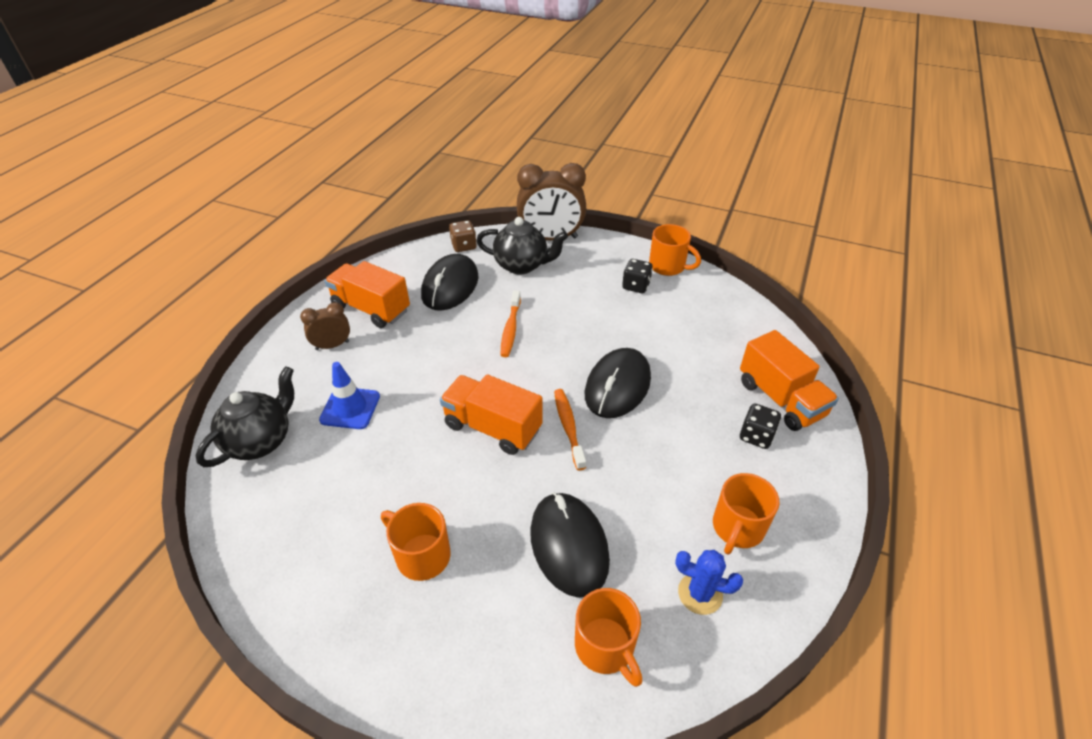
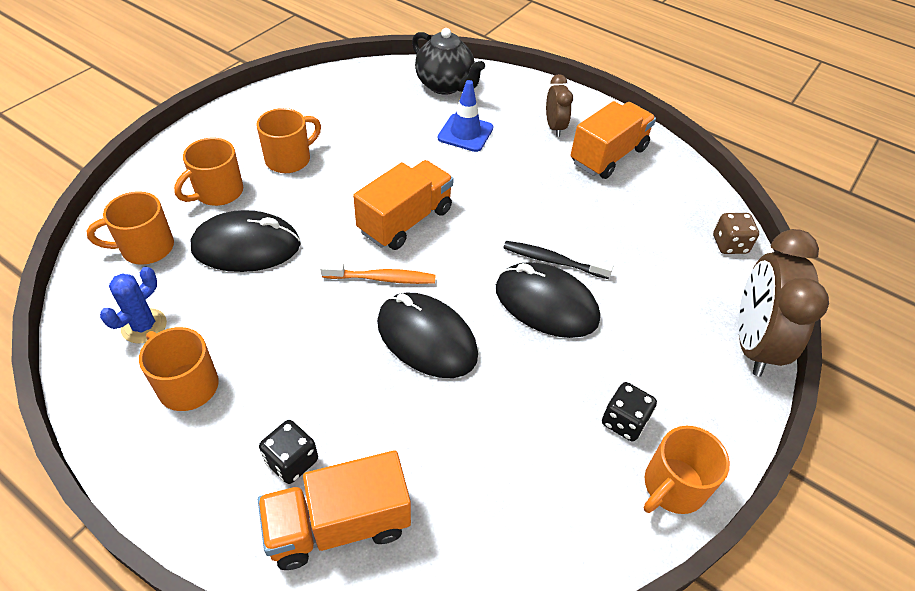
camera: 100 degrees right, 5 degrees up
(450, 286) = (642, 220): black mouse -> black mouse (546, 304)
(496, 610) = (218, 192): none -> orange mug
(510, 329) = (552, 261): orange toothbrush -> black toothbrush
(522, 265) = (683, 296): black teapot -> none

